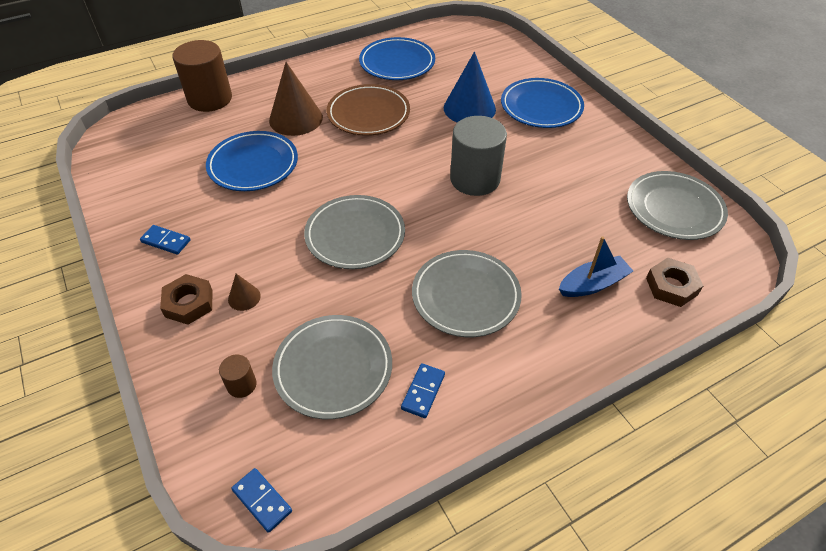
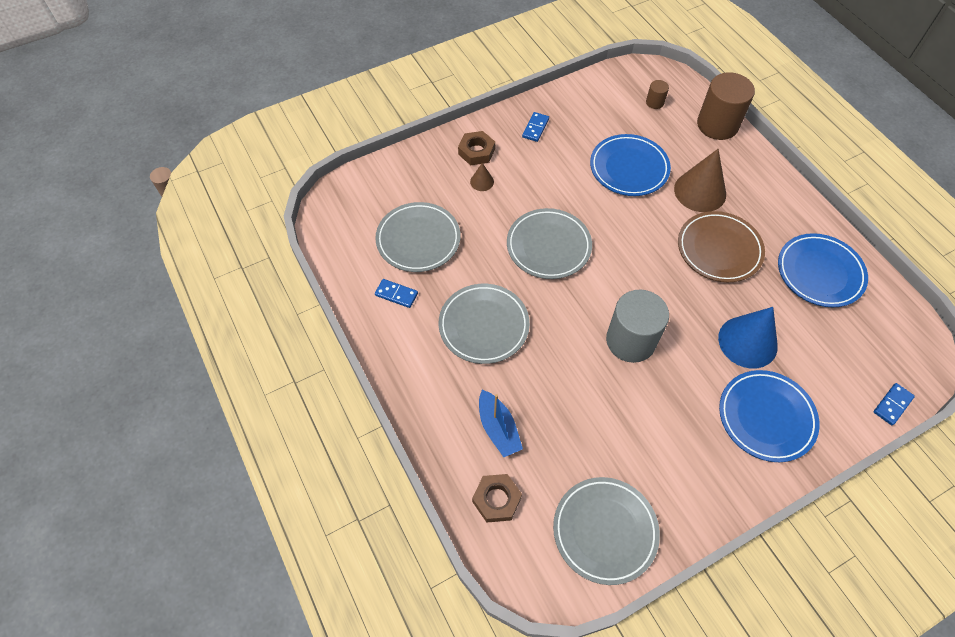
camera: 90 degrees right, 10 degrees up
(241, 385) = (408, 190): brown cylinder -> brown cylinder (654, 102)
(262, 500) = (328, 211): blue domino -> blue domino (892, 405)

